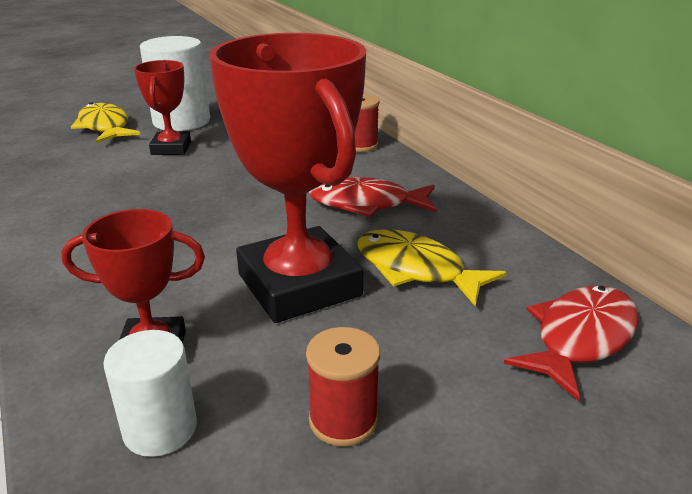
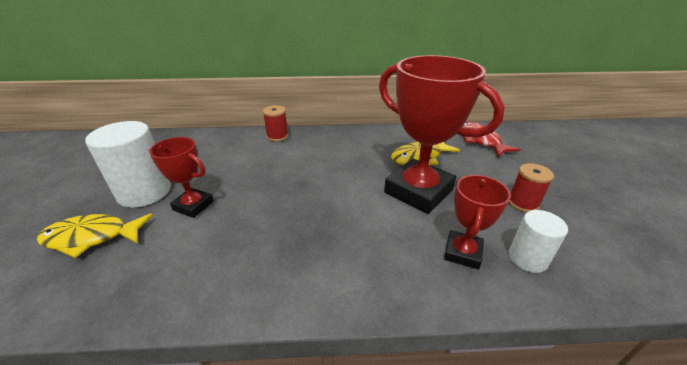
camera: 65 degrees left, 5 degrees up
(299, 285) = (418, 191): red trophy -> red trophy turned 45 degrees clockwise
(367, 204) = (349, 153): red fish -> none

